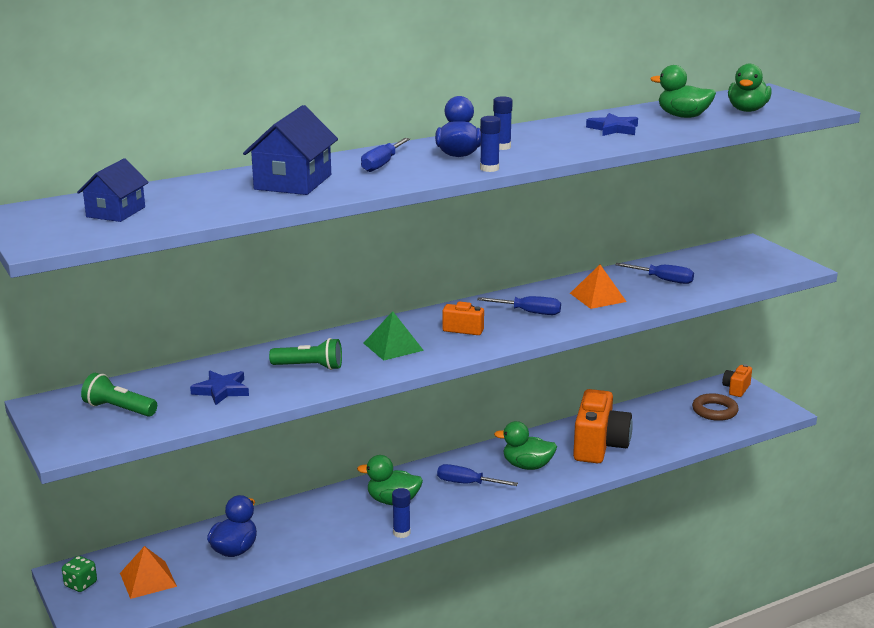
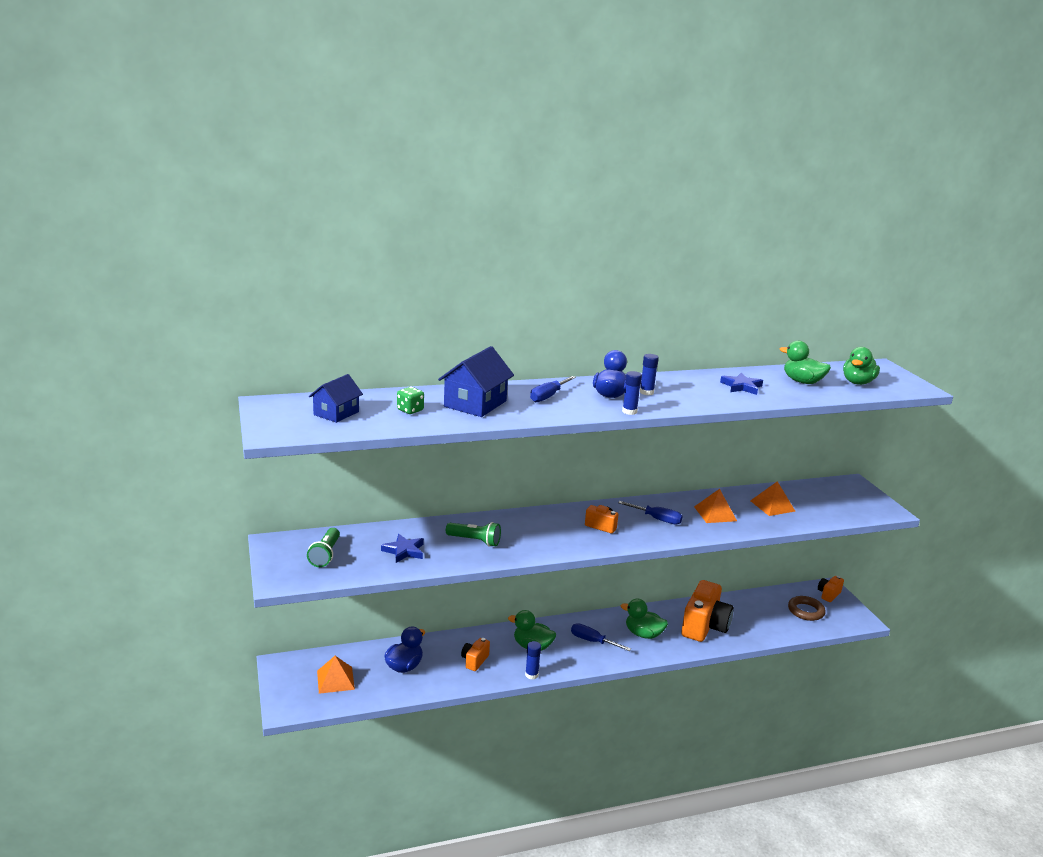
camera: 10 degrees right, 0 degrees up
(81, 584) = (287, 675): green dice -> green dice (410, 410)
(119, 409) = (325, 555): green flashlight -> green flashlight turned 120 degrees counterclockwise
(324, 529) = (474, 661): none -> orange camera
(393, 346) = (543, 533): green pyramid -> none
(663, 280) = (772, 506): blue screwdriver -> orange pyramid

